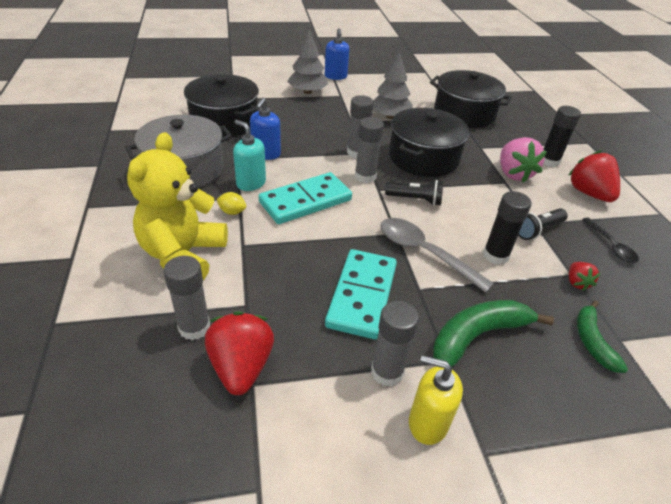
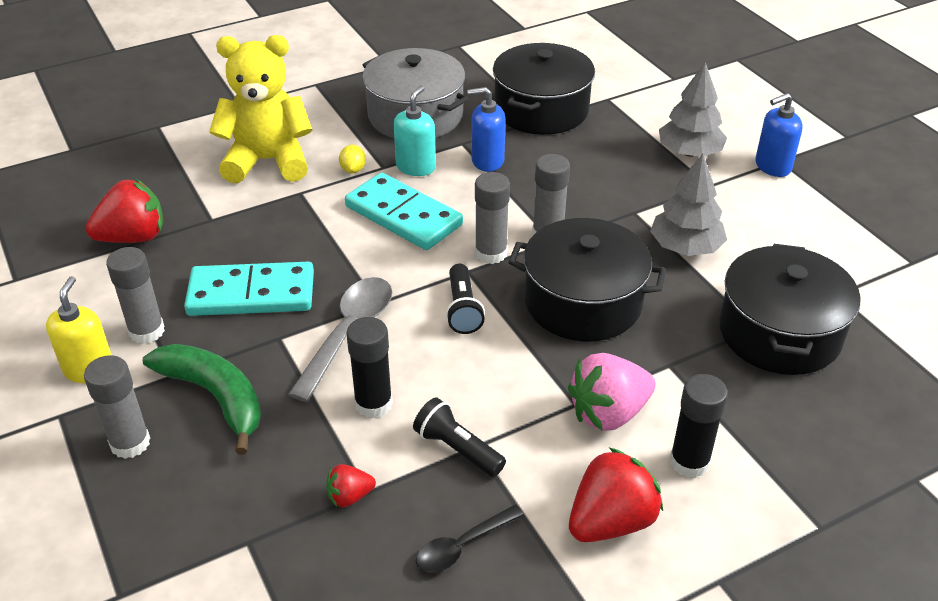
camera: 75 degrees right, 0 degrees up
(194, 327) = (173, 198): grey glue stick -> grey glue stick (130, 443)
(592, 341) = (236, 510): green banana -> none

